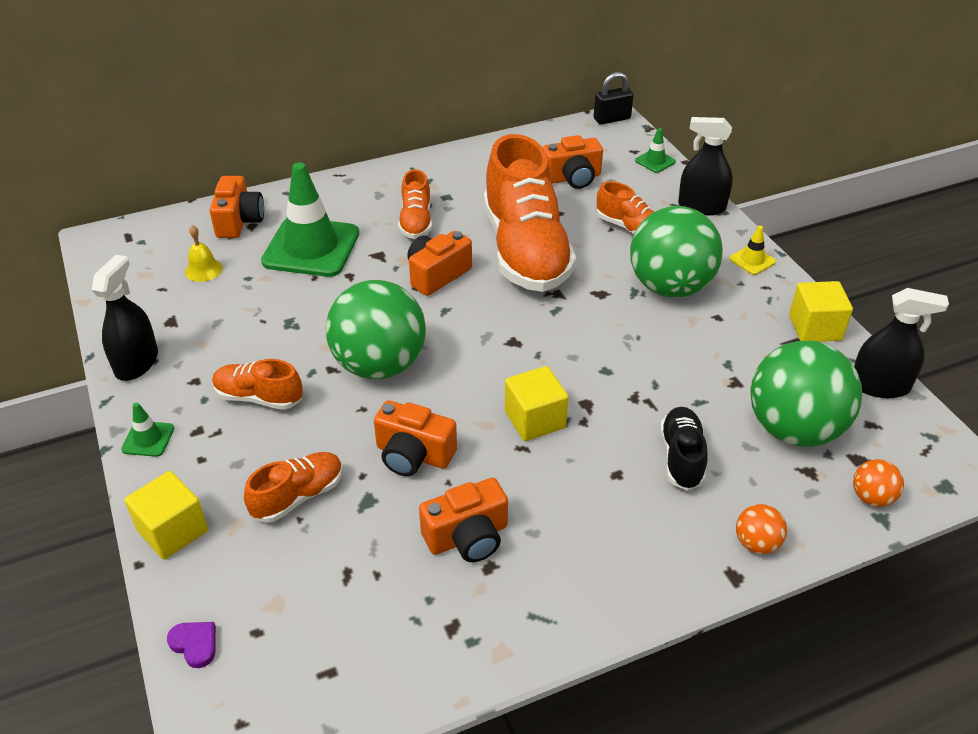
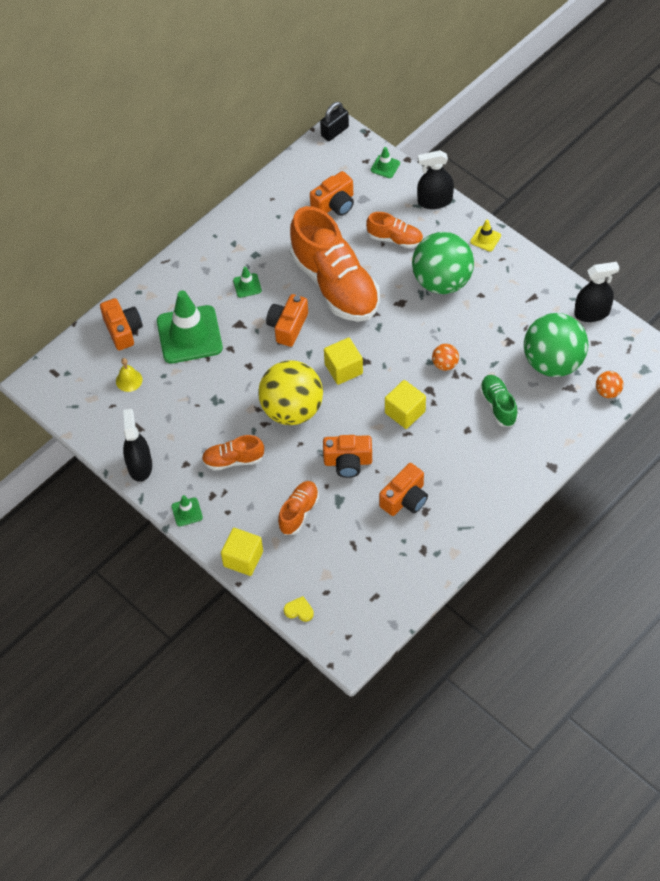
camera: 20 degrees left, 15 degrees up
(195, 644) = (299, 610): purple heart -> yellow heart
(379, 365) = (292, 409): green ball -> yellow ball
(416, 221) = (247, 285): orange shoe -> green traffic cone
(681, 457) = (498, 405): black shoe -> green shoe
(756, 543) = (557, 443): orange ball -> orange ball (445, 364)
(815, 328) = (542, 282): yellow cube -> yellow cube (343, 369)

